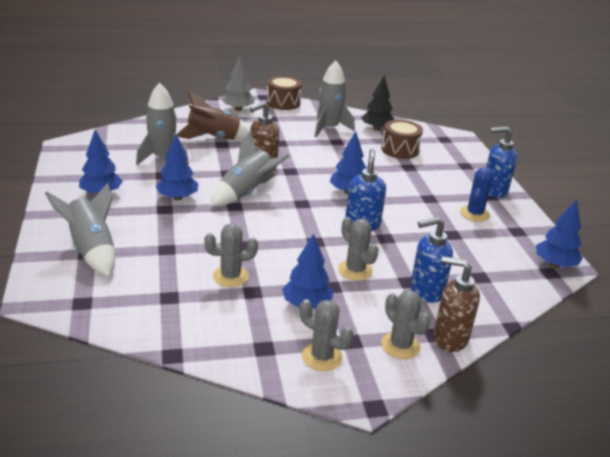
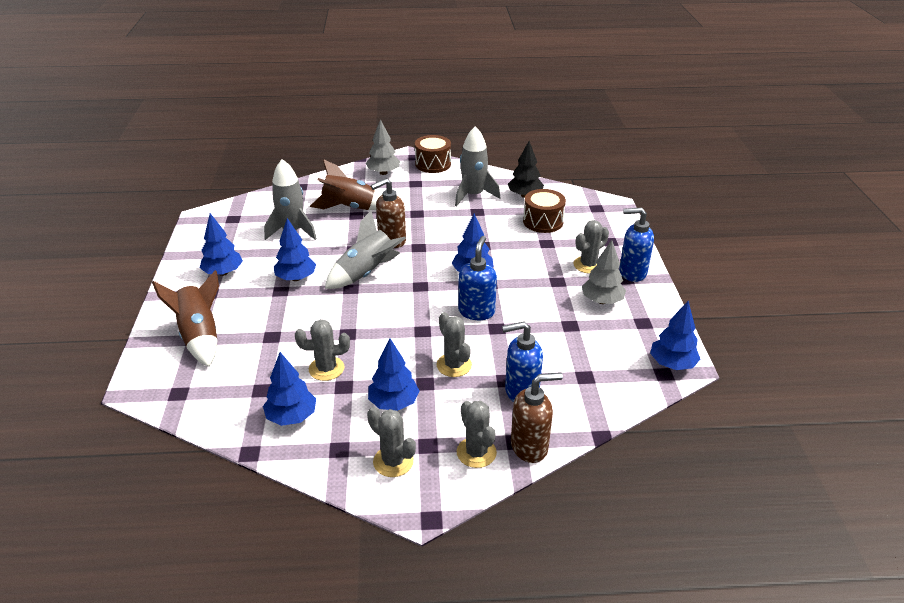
camera: 10 degrees right, 5 degrees up
(92, 250) = (200, 336): grey rocket -> brown rocket
(207, 320) = (292, 417): none -> blue tree
(449, 338) = (530, 447): brown soap dispenser -> brown soap dispenser turned 135 degrees clockwise
(452, 185) = (588, 265): none -> grey cactus
(474, 214) = (602, 301): blue cactus -> grey tree

